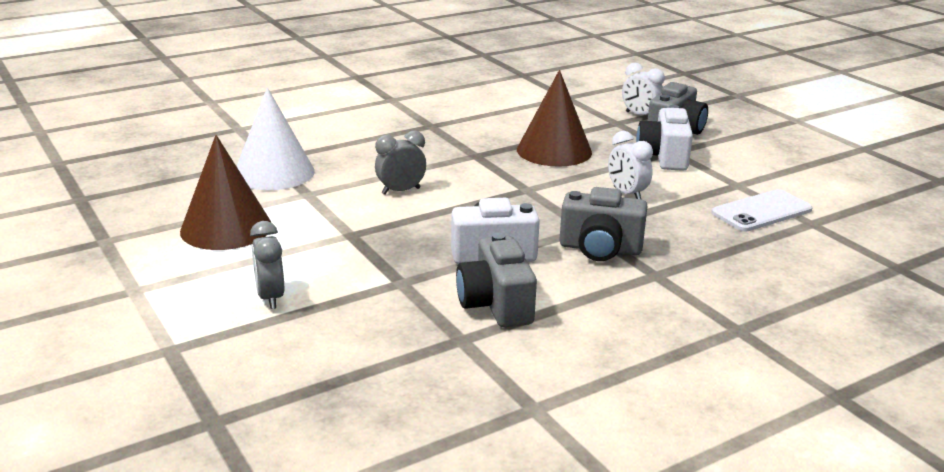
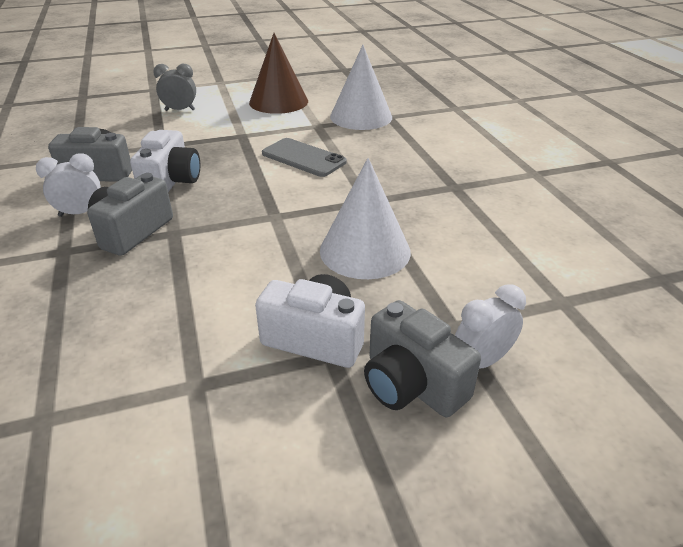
camera: 105 degrees right, 10 degrees up
(401, 191) = (303, 158): grey clock -> grey phone
(554, 151) = (365, 250): brown cone -> white cone
(627, 194) = (227, 276): white clock -> white clock (80, 213)
(761, 211) = (110, 378): white phone -> none

